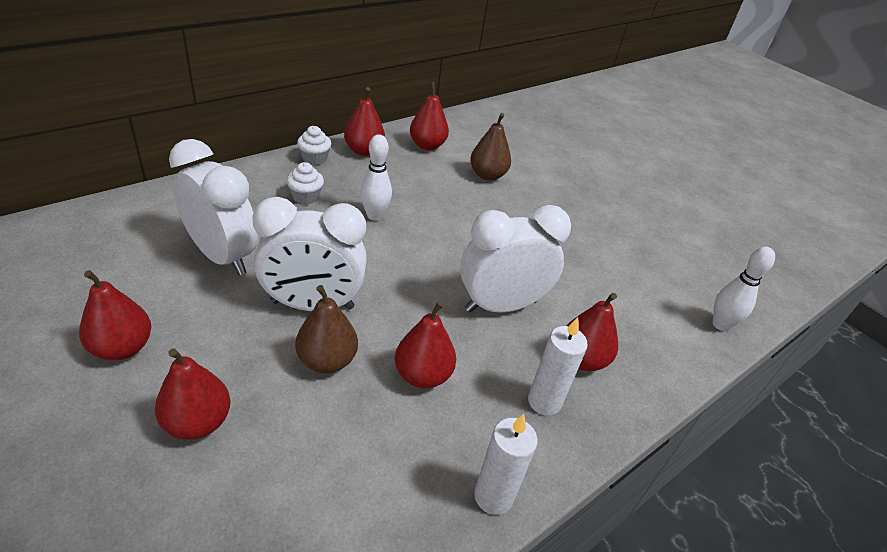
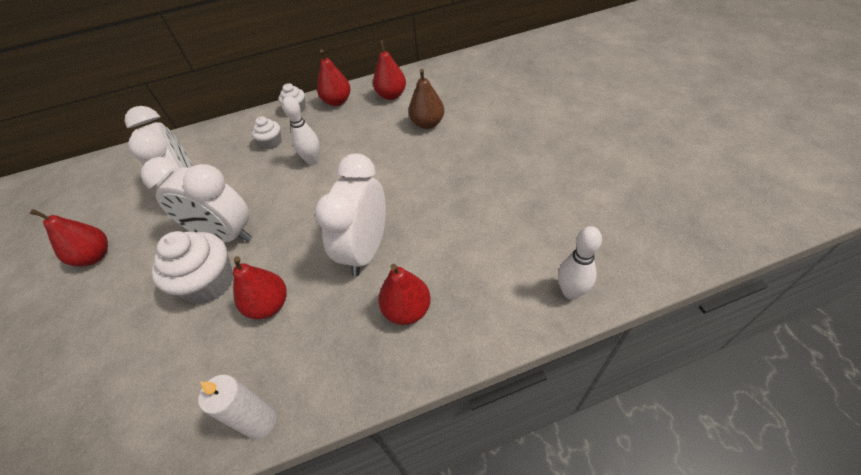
camera: 30 degrees right, 10 degrees up
(197, 422) = (106, 319): red pear -> none
(327, 360) = (210, 283): brown pear -> white cupcake
(501, 306) = (366, 250): white clock -> white clock turned 75 degrees counterclockwise
(544, 401) = (350, 345): white candle -> none

